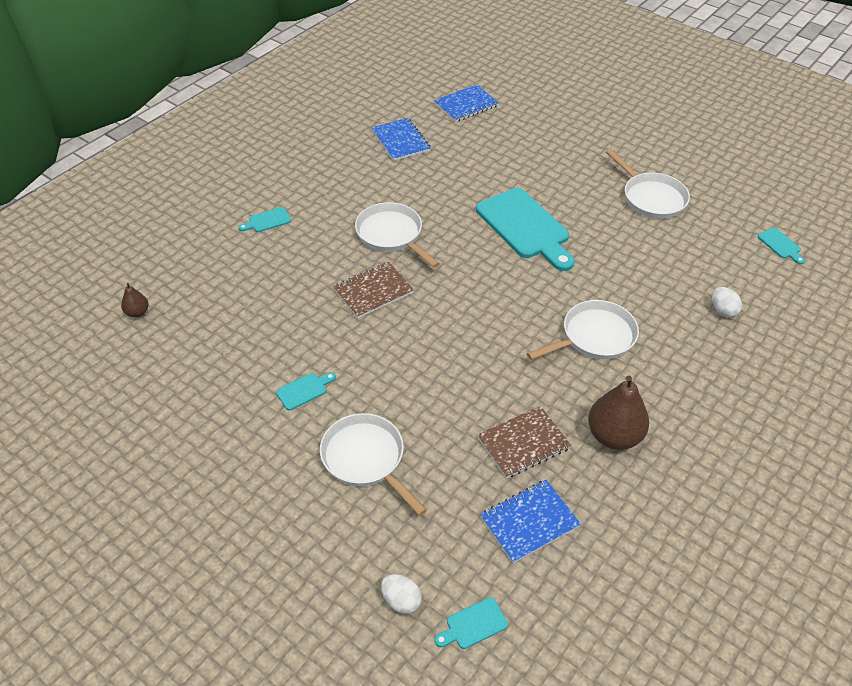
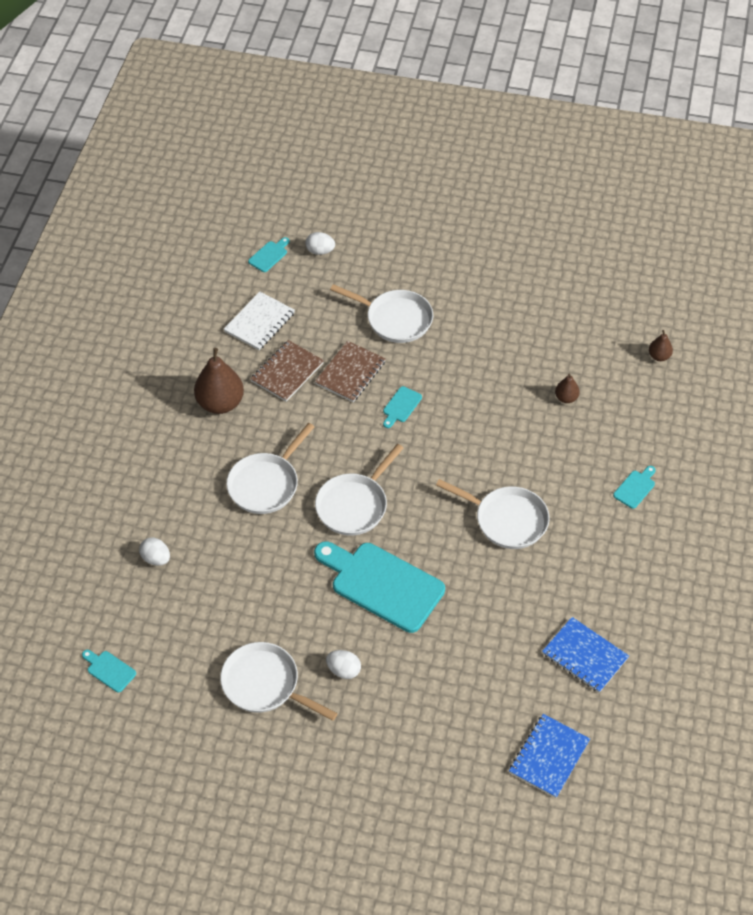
camera: 155 degrees right, 5 degrees up
(258, 308) = (566, 398): none -> brown pear
(304, 390) = (475, 348): turquoise cutting board -> turquoise cutting board (401, 406)
(373, 291) = (482, 452): brown notebook -> brown notebook (350, 373)
(517, 290) = (354, 505): none -> white pan
(529, 522) = (259, 322): blue notebook -> white notebook
(585, 187) = (344, 670): none -> white egg

